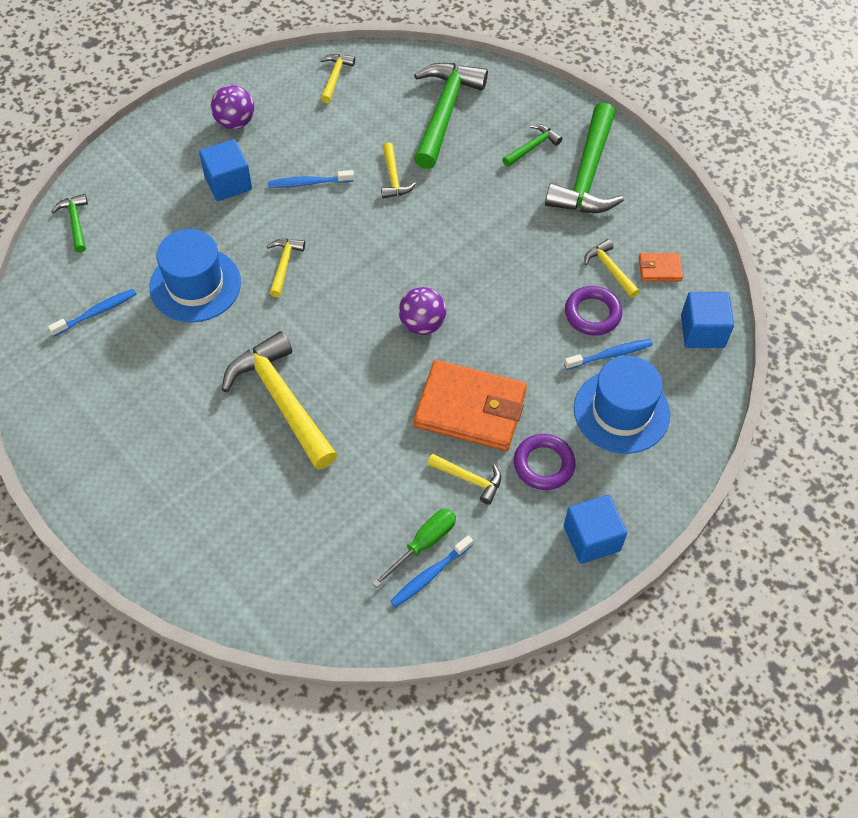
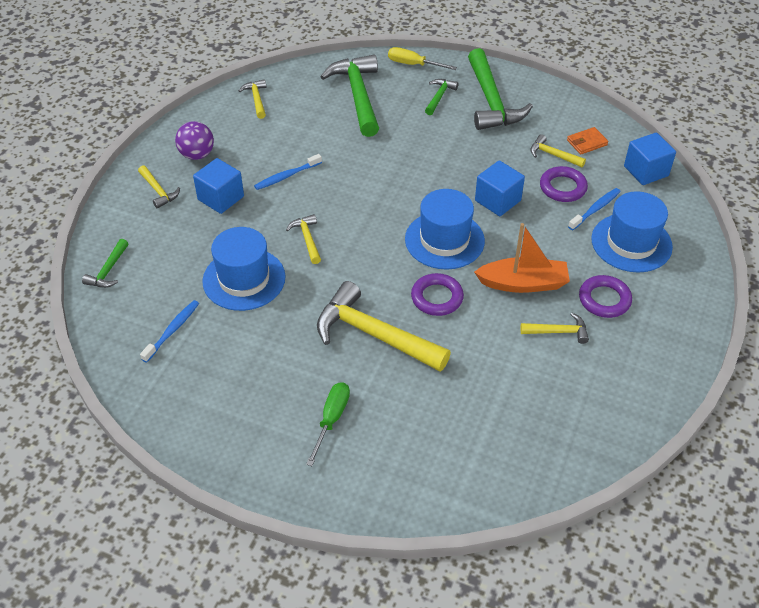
camera: 25 degrees left, 10 degrees down
(75, 222) = (108, 271): green hammer -> green hammer turned 120 degrees counterclockwise
(370, 387) = (437, 298): none -> purple ring
(393, 178) = (351, 151): yellow hammer -> yellow hammer (158, 191)
(422, 324) = (444, 240): purple ball -> blue hat
(423, 544) = (558, 391): green screwdriver -> green screwdriver (331, 419)
(430, 575) = (579, 411): blue toothbrush -> none
(470, 409) = (523, 283): orange wallet -> orange boat
(530, 94) = (413, 64): none -> yellow screwdriver
(591, 538) = (676, 335): blue cube -> blue cube (497, 200)

